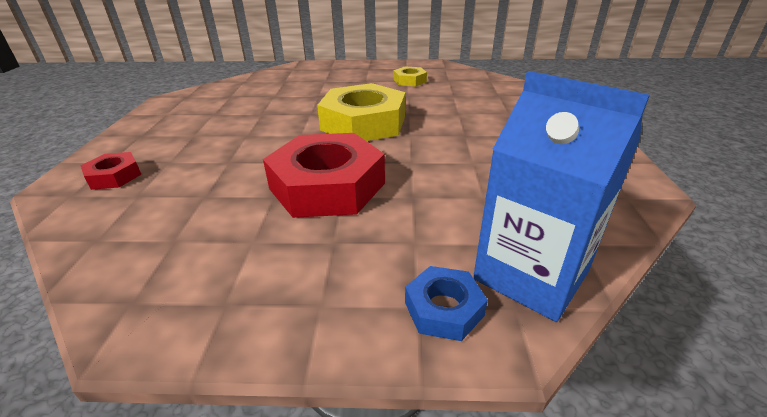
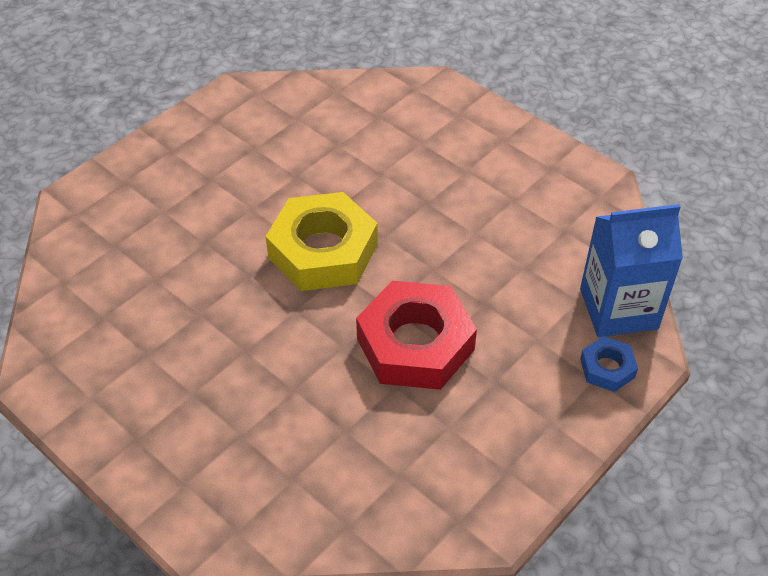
camera: 50 degrees left, 15 degrees up
(114, 176) = (230, 488): red nut -> none
(409, 81) = (258, 147): yellow nut -> none

